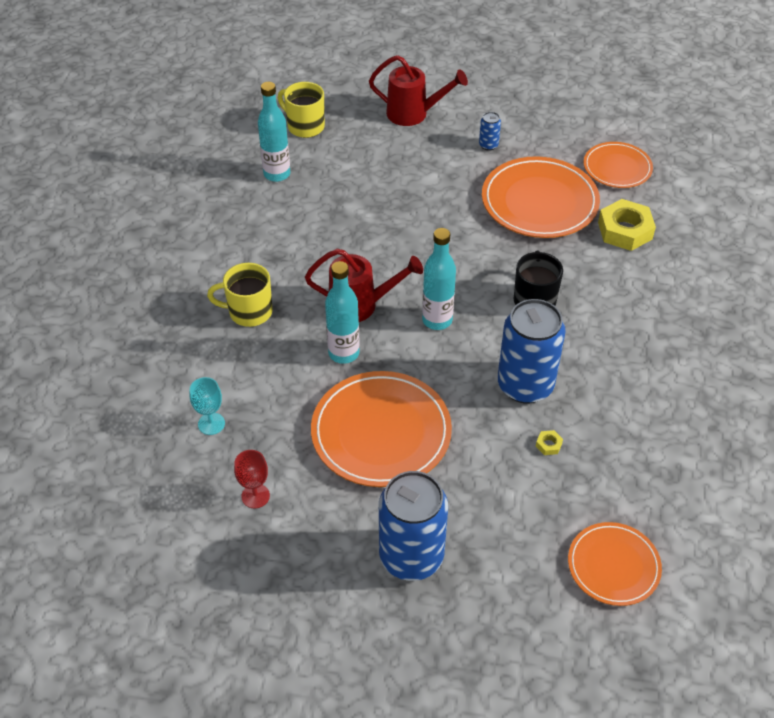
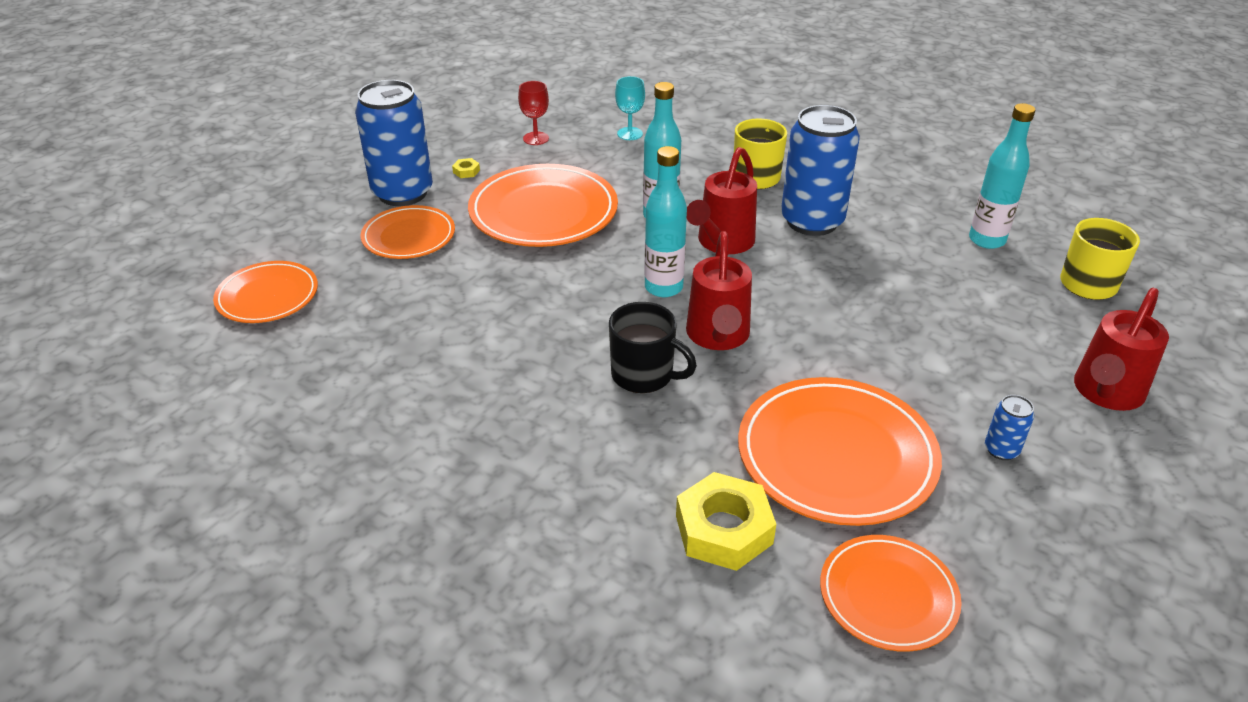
camera: 115 degrees right, 10 degrees down
(472, 276) = (718, 336): none -> red watering can
(473, 512) = (409, 236): none -> orange plate
(525, 385) = (520, 319): blue can -> blue can (812, 221)
(548, 445) = (432, 307): yellow nut -> yellow nut (466, 171)

